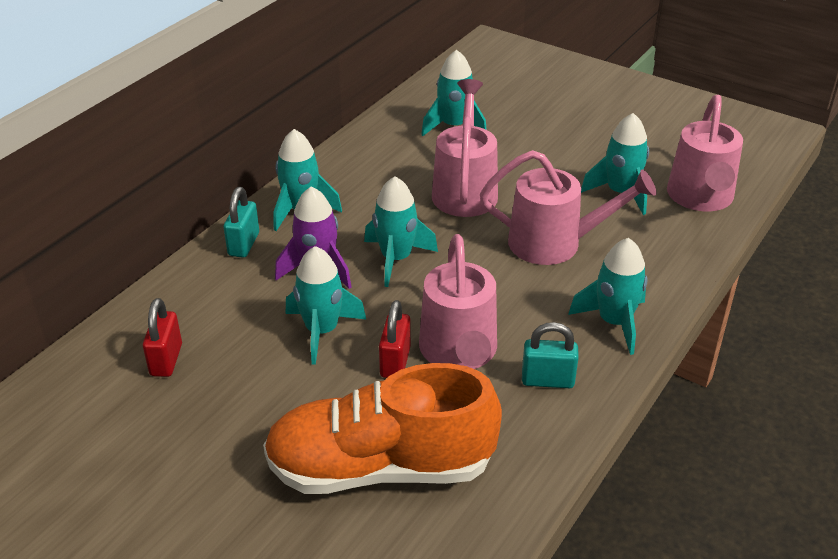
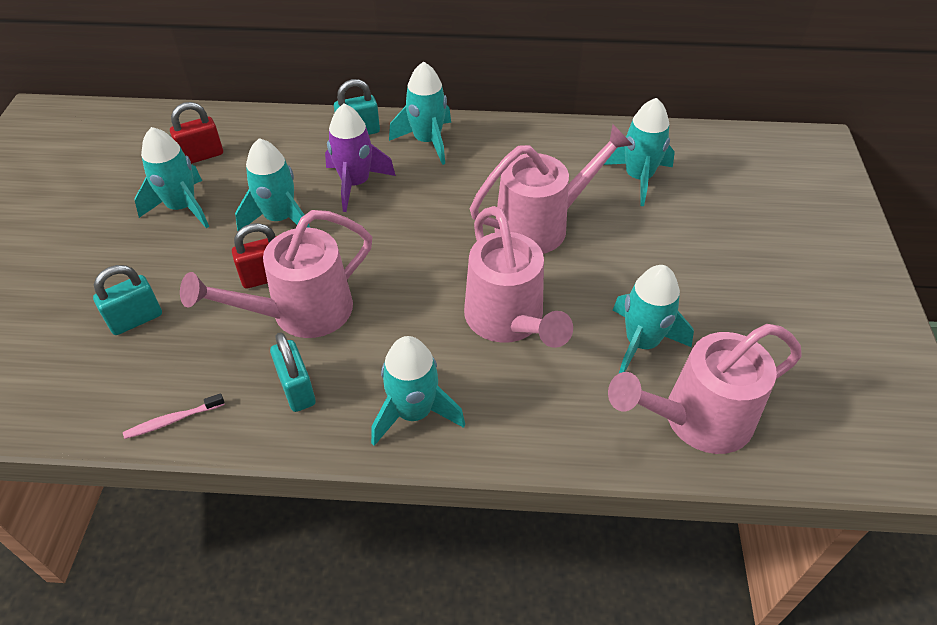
camera: 60 degrees right, 10 degrees up
(381, 467) = (136, 319): orange shoe -> turquoise padlock
(396, 259) = (402, 222): turquoise rocket -> turquoise rocket (182, 207)
(531, 469) = (172, 420): none -> pink toothbrush

